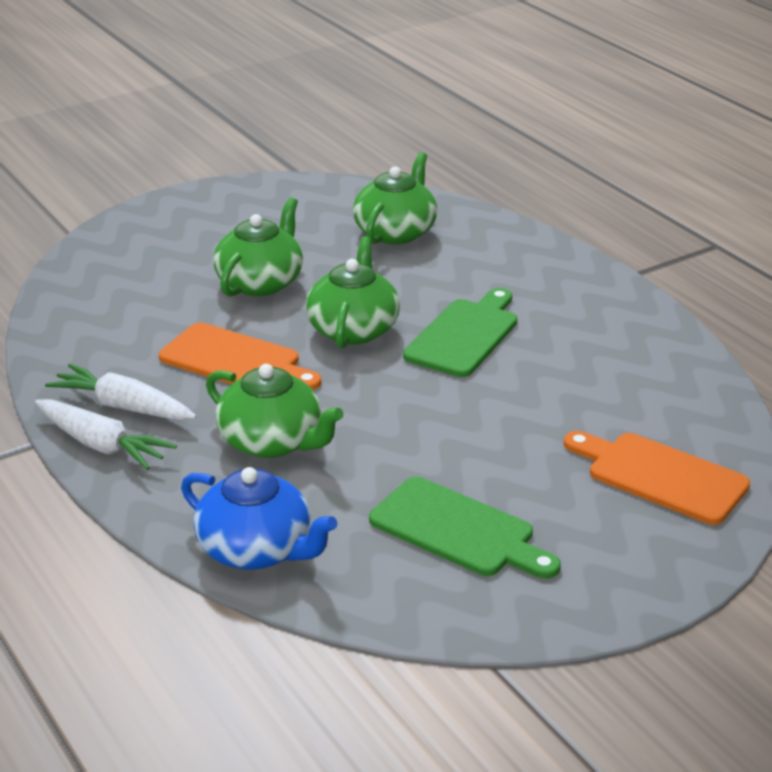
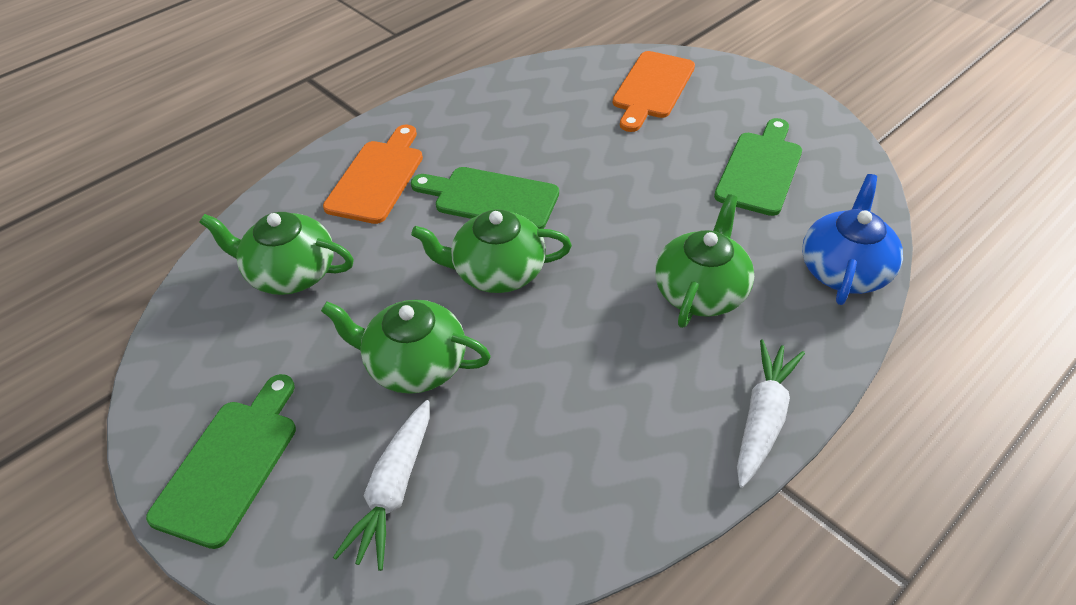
camera: 100 degrees left, 15 degrees up
(124, 407) = (692, 419): white carrot -> white carrot (394, 490)
(207, 211) = (230, 464): none -> green cutting board
(235, 360) = (578, 349): orange cutting board -> orange cutting board (377, 178)

